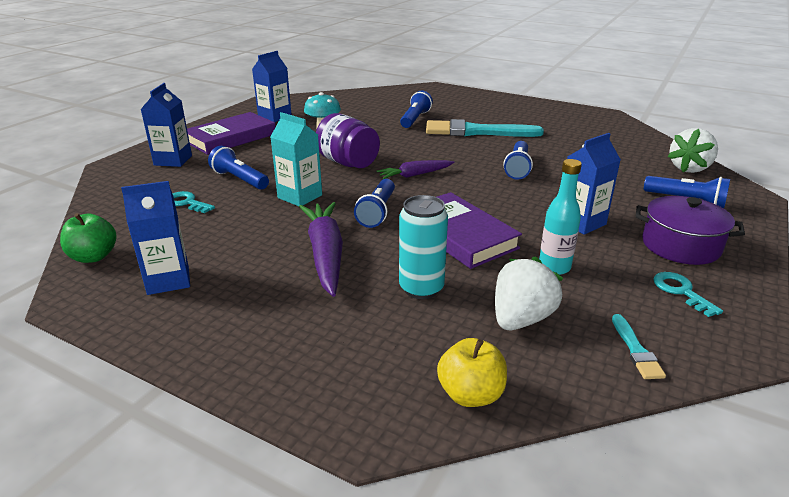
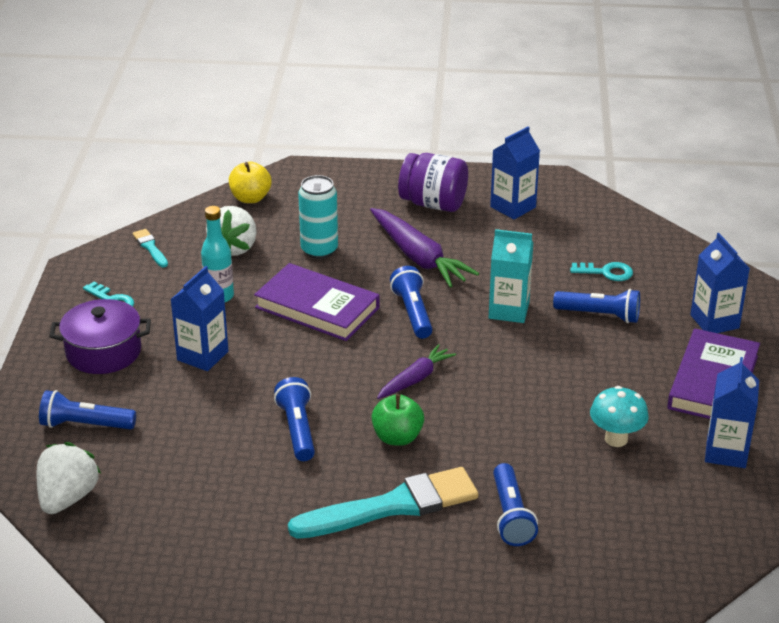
camera: 155 degrees right, 5 degrees up
(93, 257) = (597, 207): green apple -> green apple (397, 437)
(348, 163) = (512, 377): purple jar -> purple jar (433, 204)

